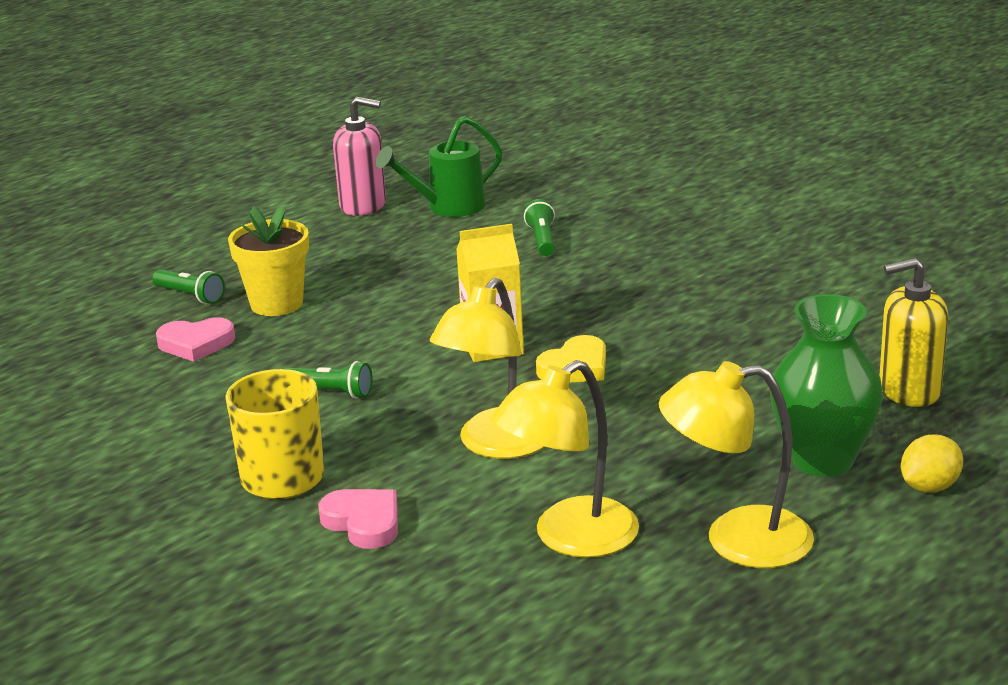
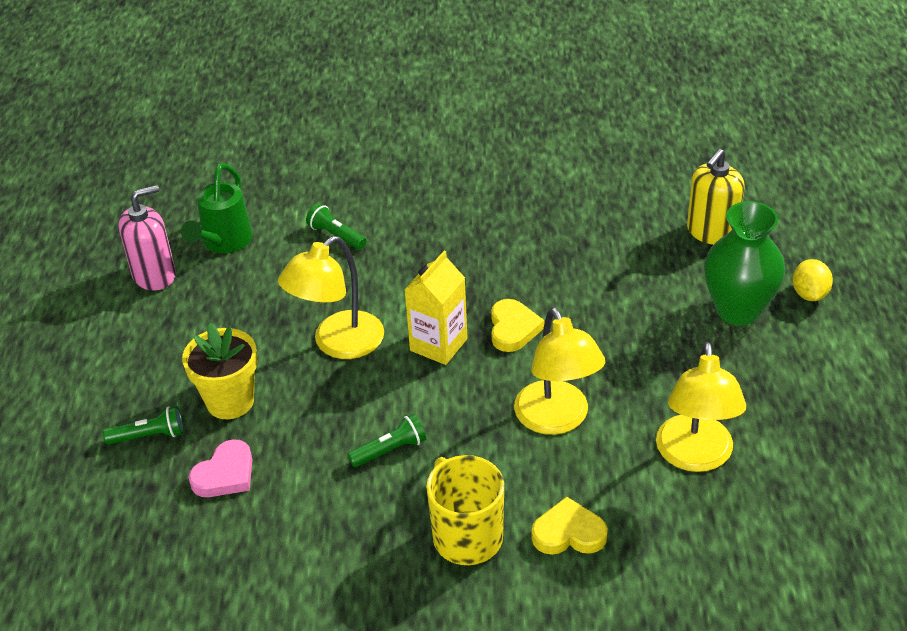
camera: 45 degrees left, 15 degrees up
(363, 522) = (569, 533): pink heart -> yellow heart
(736, 540) = (775, 395): yellow lamp -> yellow lamp (338, 344)

